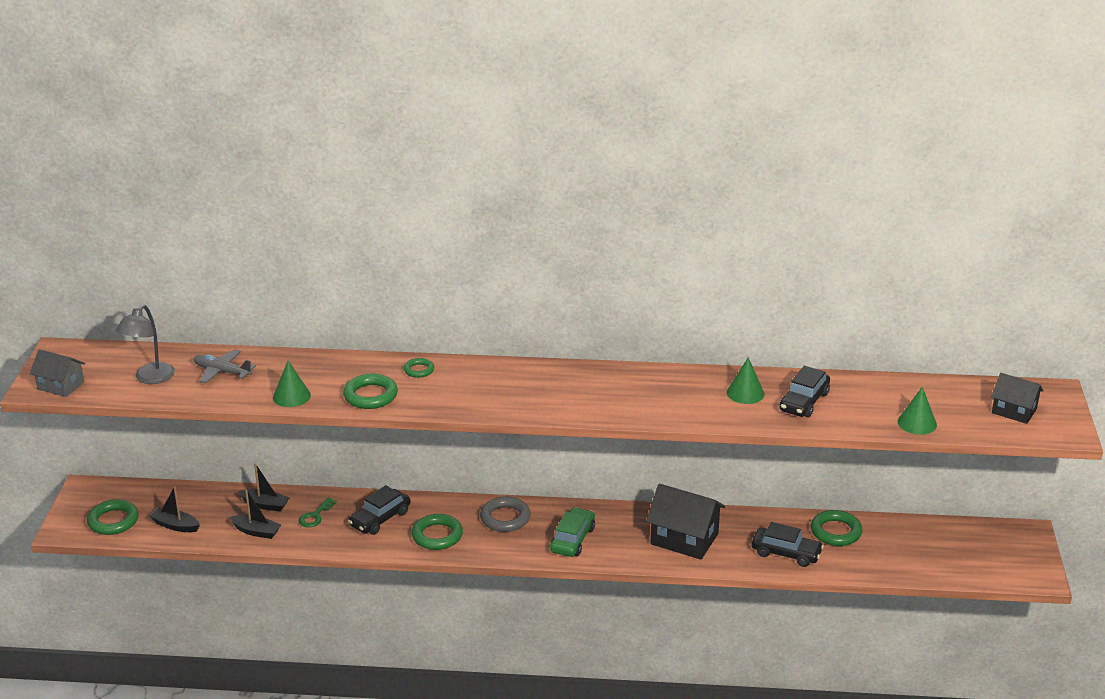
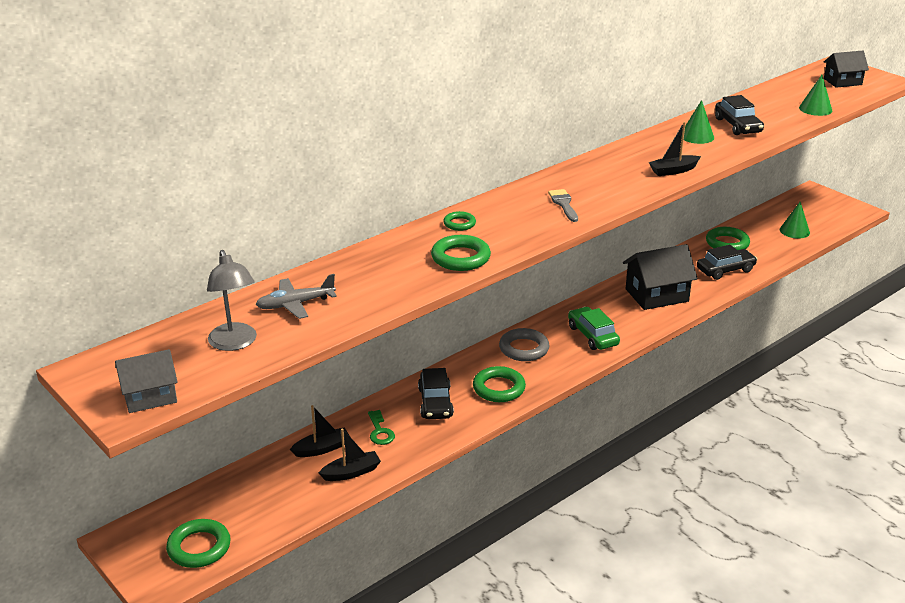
camera: 45 degrees left, 0 degrees up
(175, 525) = (269, 513): black boat -> black boat (673, 171)
(291, 396) = (397, 290): green cone -> green cone (794, 231)
(517, 394) = (563, 204): none -> grey brush

